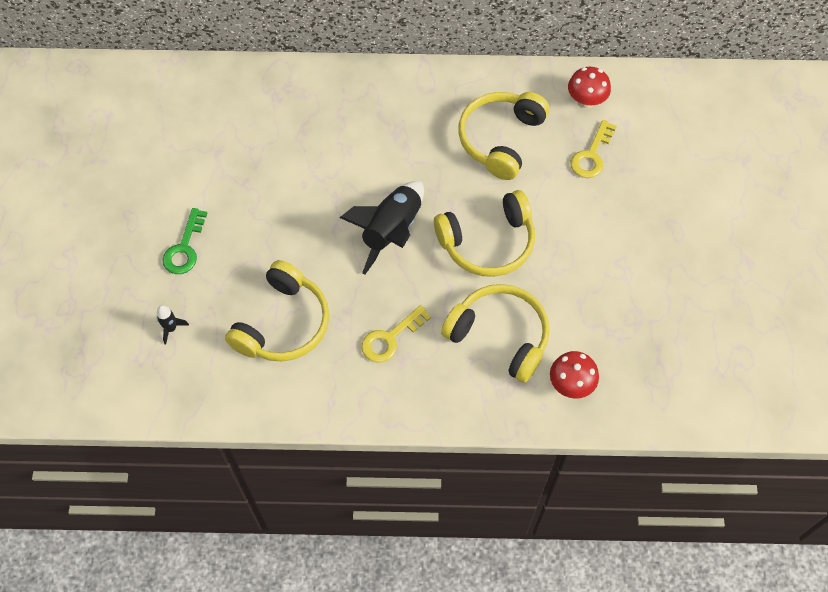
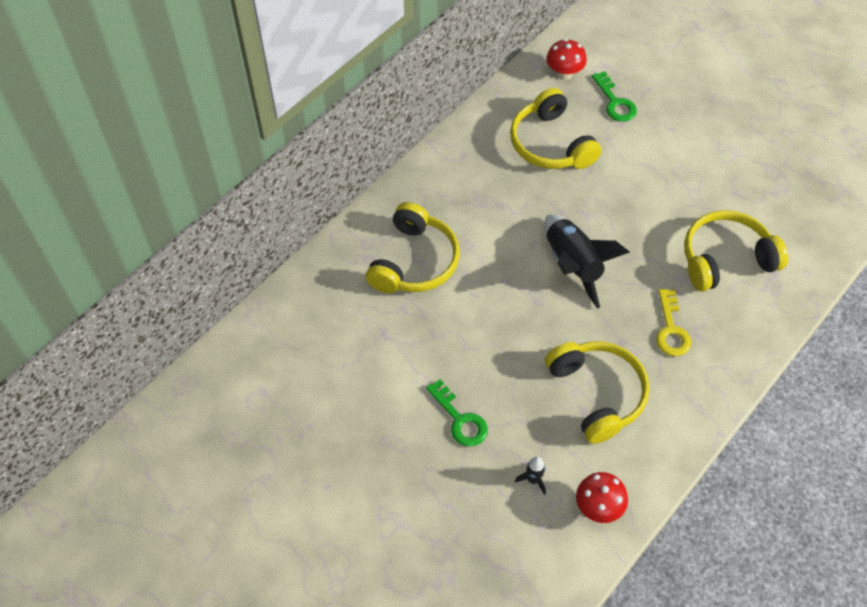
camera: 50 degrees left, 5 degrees down
(487, 242) = (637, 212): yellow headphones -> yellow headphones (414, 261)
(571, 384) = (801, 244): red mushroom -> red mushroom (598, 507)
(591, 155) = (615, 102): yellow key -> green key

